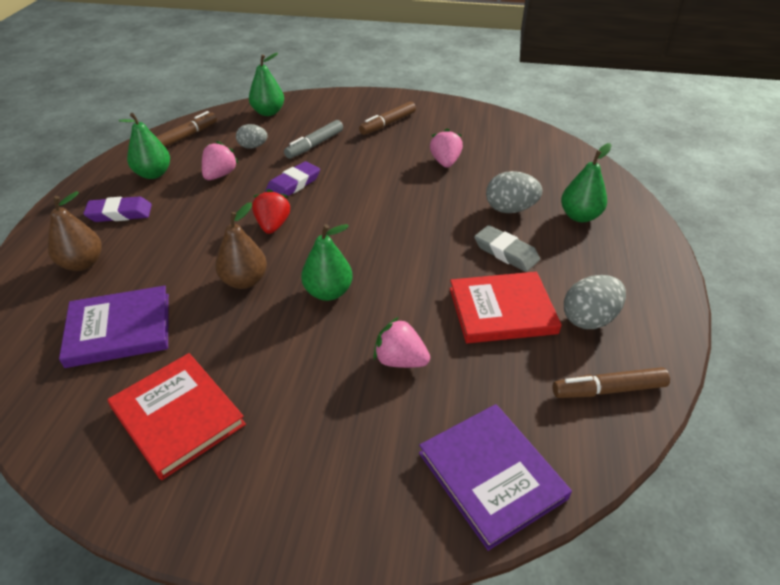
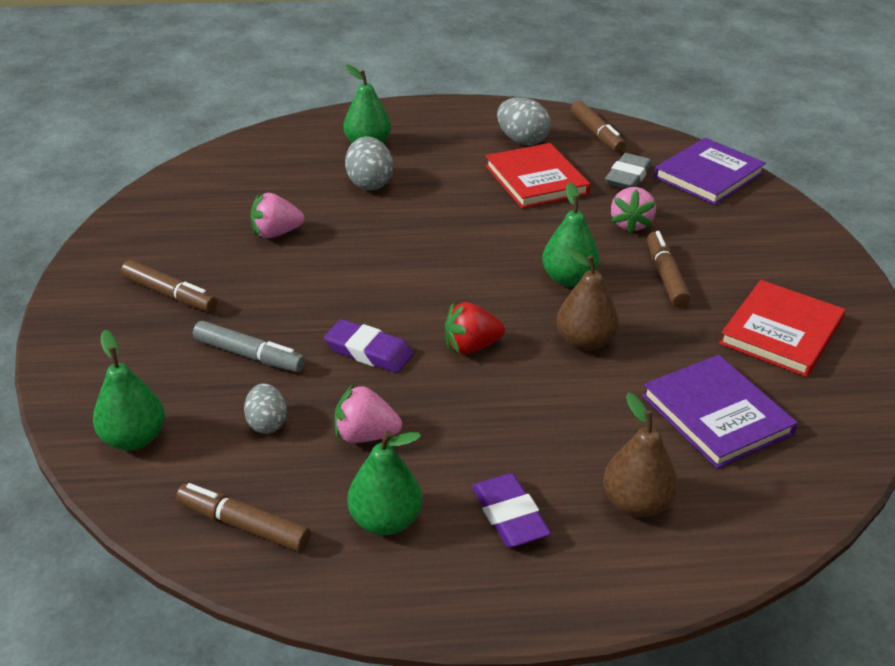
camera: 105 degrees left, 5 degrees down
(303, 359) = (666, 276): none -> brown marker
(506, 252) = (448, 182): grey eraser -> grey eraser (628, 177)

